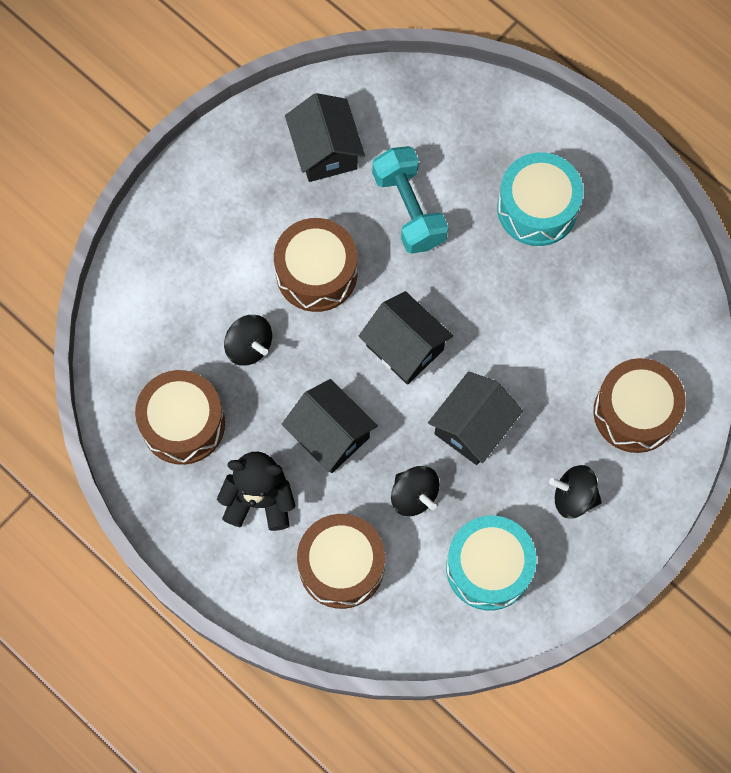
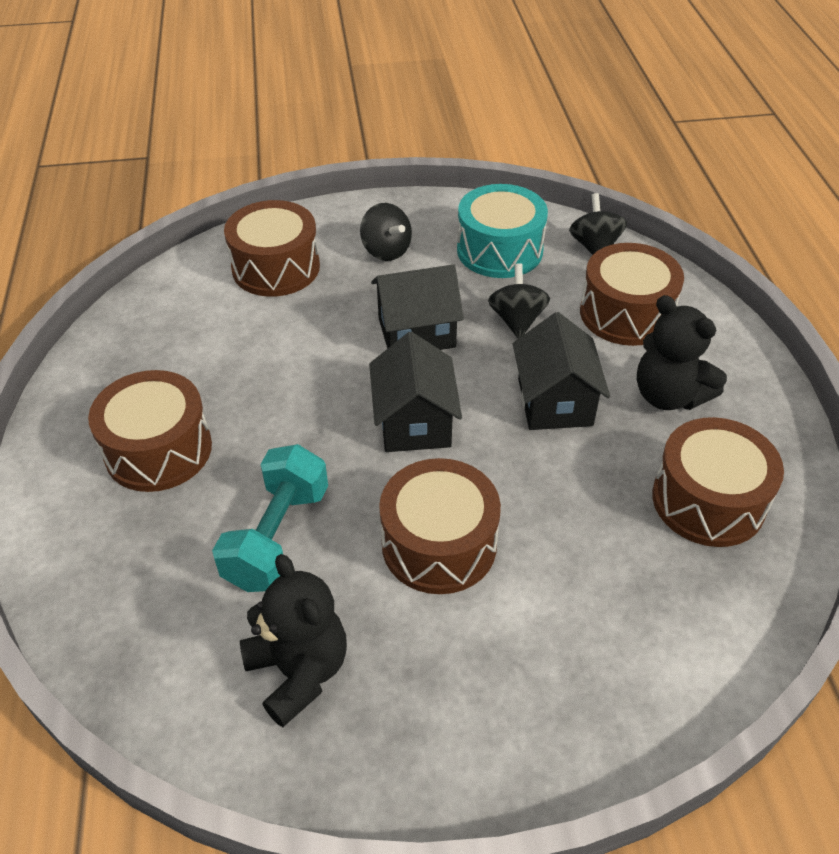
camera: 140 degrees left, 25 degrees down
(249, 346) = (577, 524): black spinning top -> black spinning top (594, 247)
(325, 151) = (299, 671): black house -> black teddy bear
(537, 208) = (158, 450): turquoise drum -> brown drum

